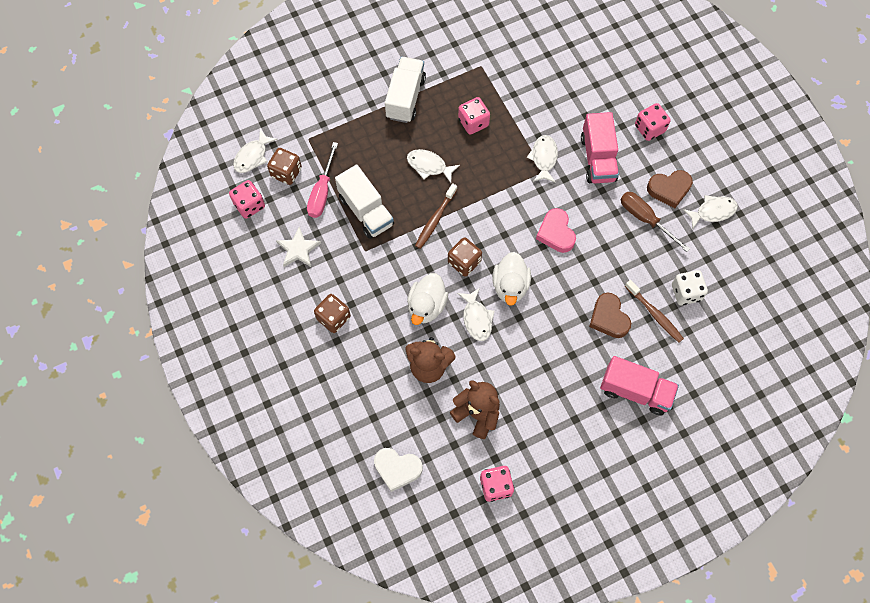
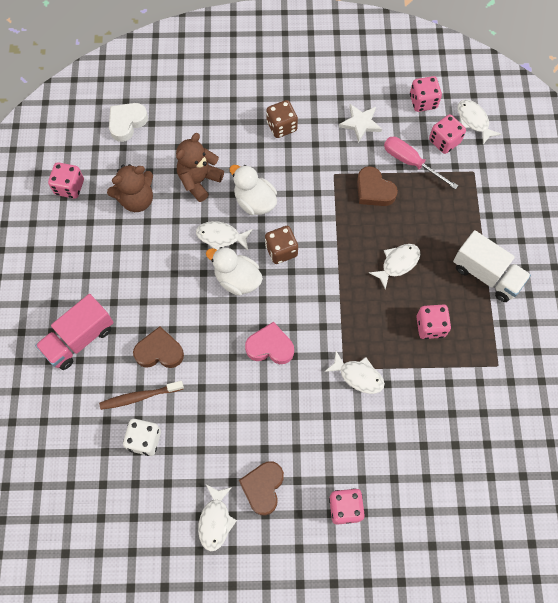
camera: 115 degrees right, 0 degrees up
(286, 172) = (444, 141): brown dice -> pink dice
(366, 211) = (374, 190): white truck -> brown heart
(435, 219) = (337, 245): brown toothbrush -> none
(598, 158) = (333, 431): pink truck -> none
(645, 219) = (242, 443): brown screwdriver -> none

